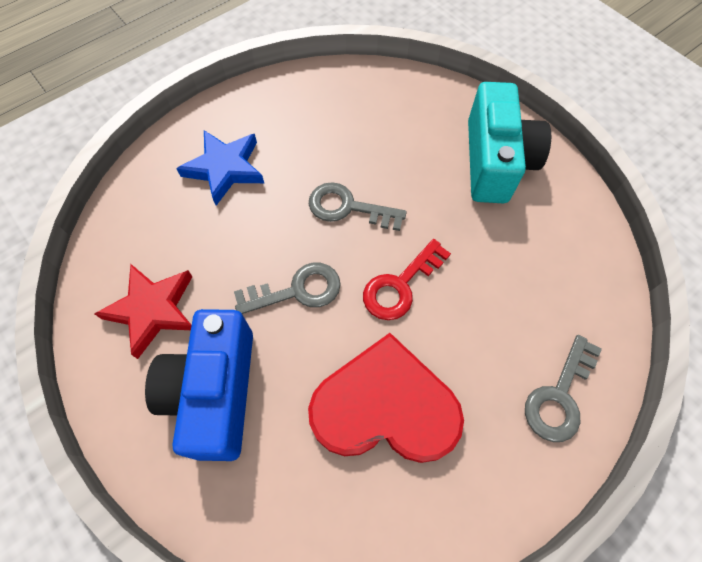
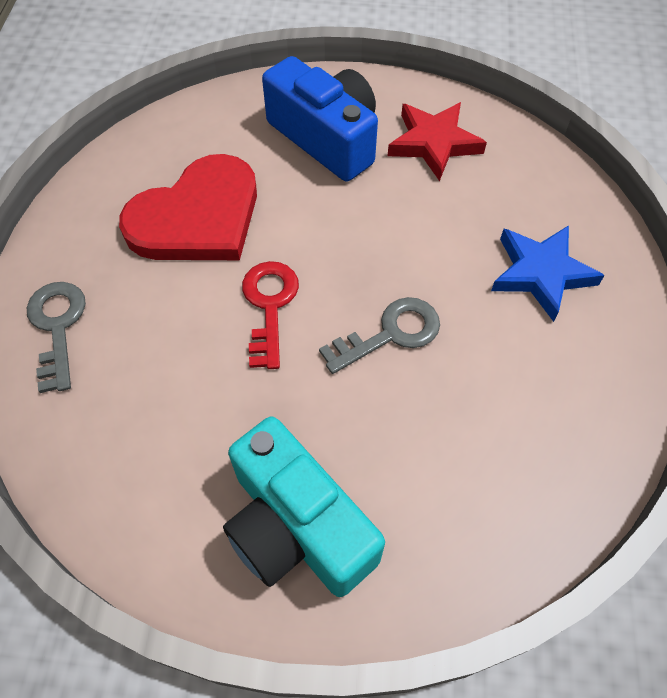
camera: 135 degrees right, 5 degrees down
(297, 290) = (349, 235): grey key -> none

